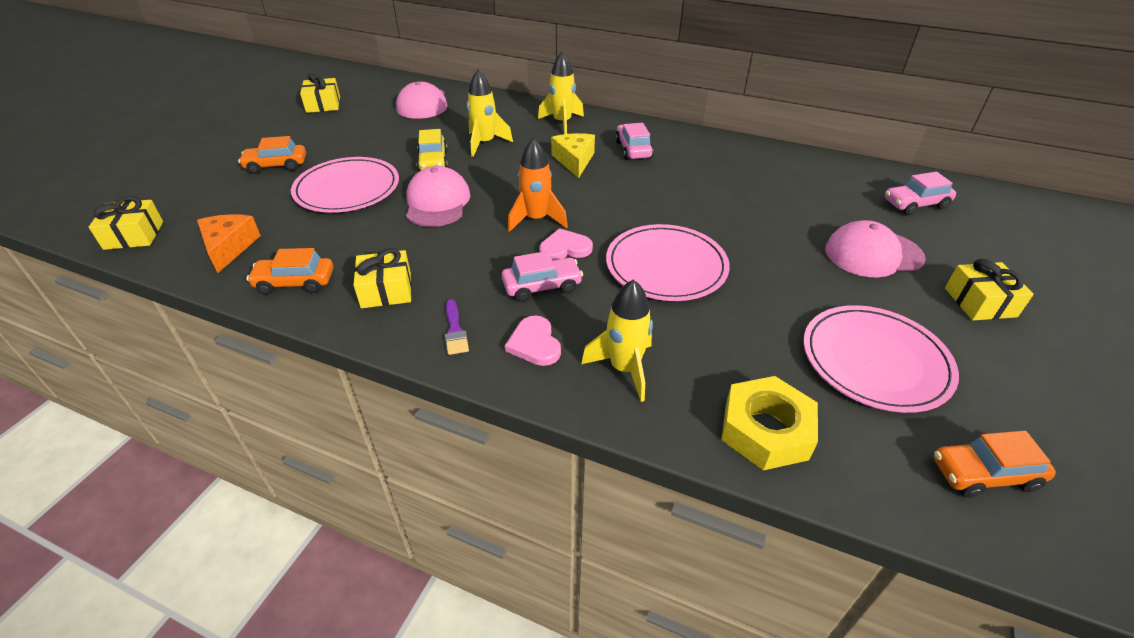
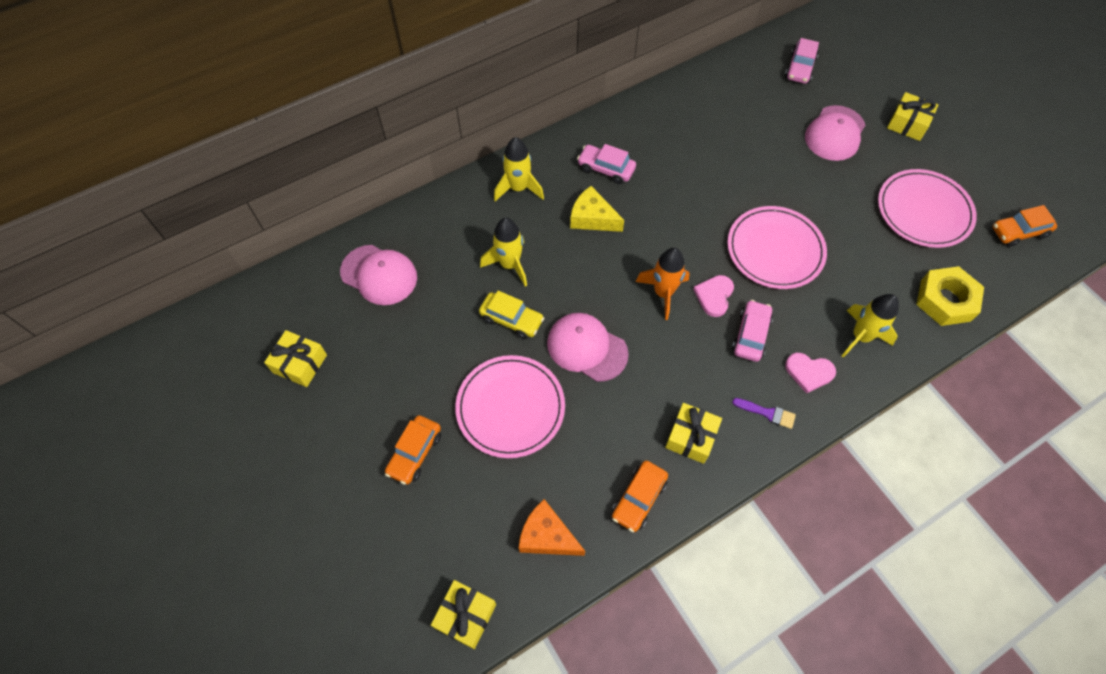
camera: 55 degrees left, 20 degrees up
(984, 474) = (1018, 232): orange car -> orange car turned 45 degrees clockwise

